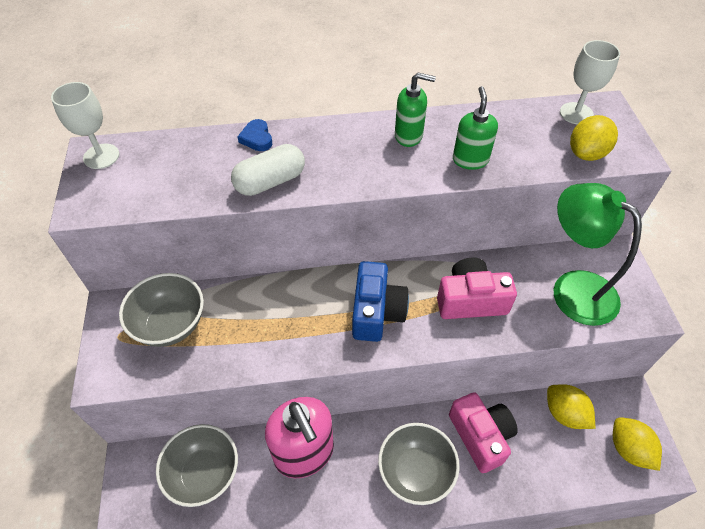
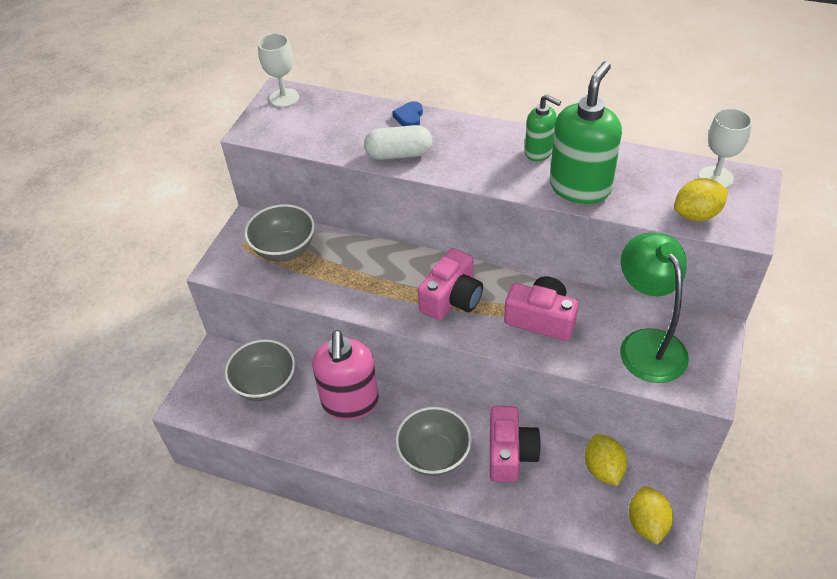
camera: 30 degrees right, 5 degrees down
(376, 312) = (452, 298): blue camera -> pink camera
(470, 160) = (580, 187): green soap dispenser -> green soap dispenser, size x1.78

